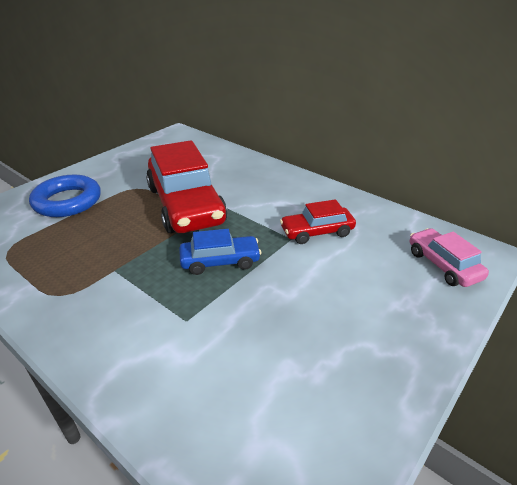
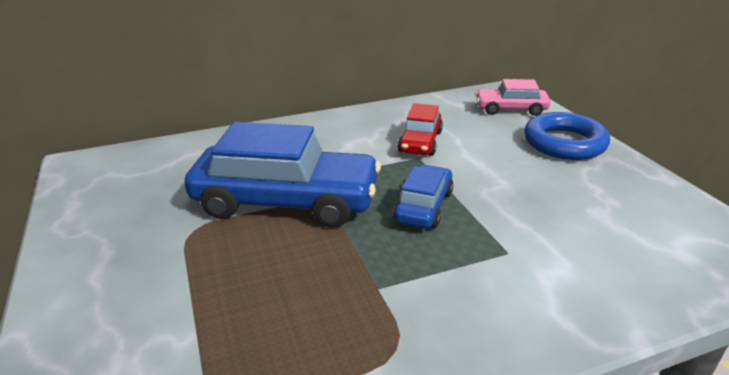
camera: 60 degrees left, 5 degrees down
(67, 201) = (144, 306): blue ring -> blue ring (564, 143)
(185, 205) = (286, 201): red car -> blue car

